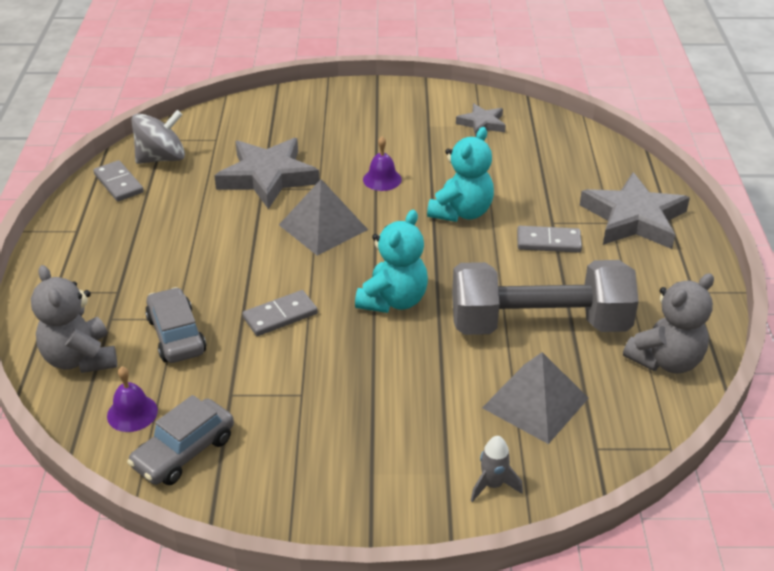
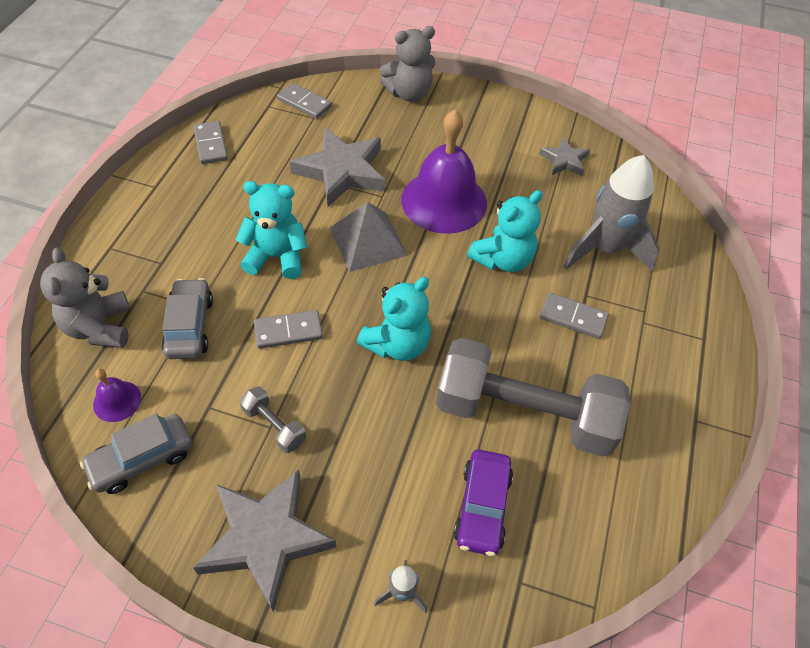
camera: 15 degrees right, 15 degrees up
(161, 158) = (258, 126): grey spinning top -> none
(200, 129) = (304, 103): none -> grey domino
(237, 260) = (277, 257): none -> turquoise teddy bear
(305, 392) = (274, 426): none -> grey dumbbell
(382, 179) = (444, 201): purple bell -> purple bell, size x2.30
(535, 403) = (482, 507): grey pyramid -> purple car
(552, 184) = (604, 249): none -> grey rocket
(633, 218) = (669, 313): grey star -> grey star (265, 538)
(666, 360) = (633, 497): grey teddy bear -> grey teddy bear (409, 93)

